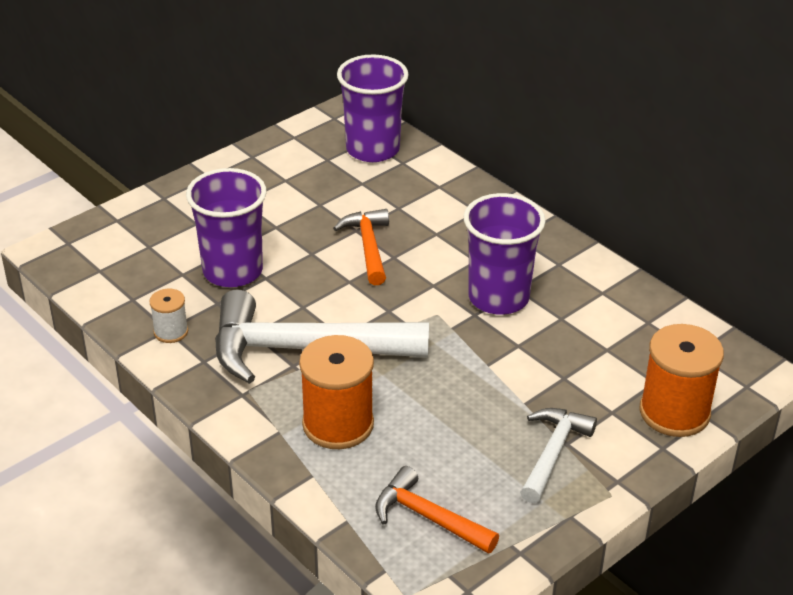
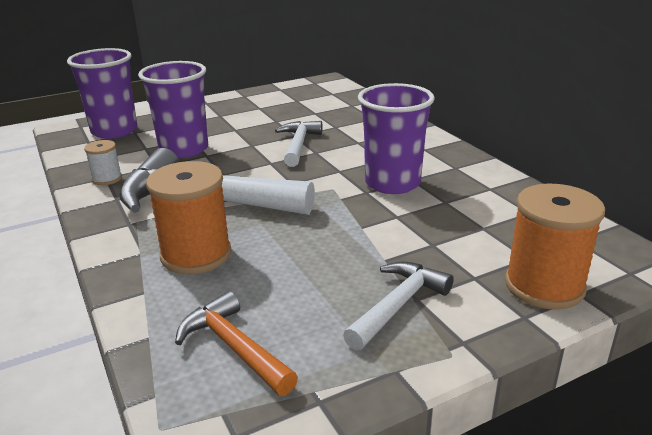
camera: 15 degrees right, 10 degrees down
(368, 247) = (298, 145): orange hammer -> white hammer
(372, 149) = (333, 98): purple cup -> purple cup (114, 131)

